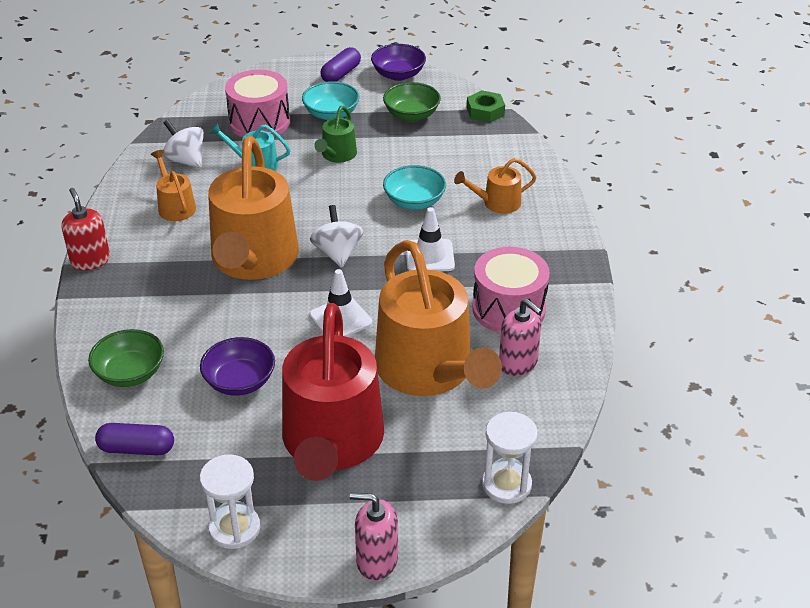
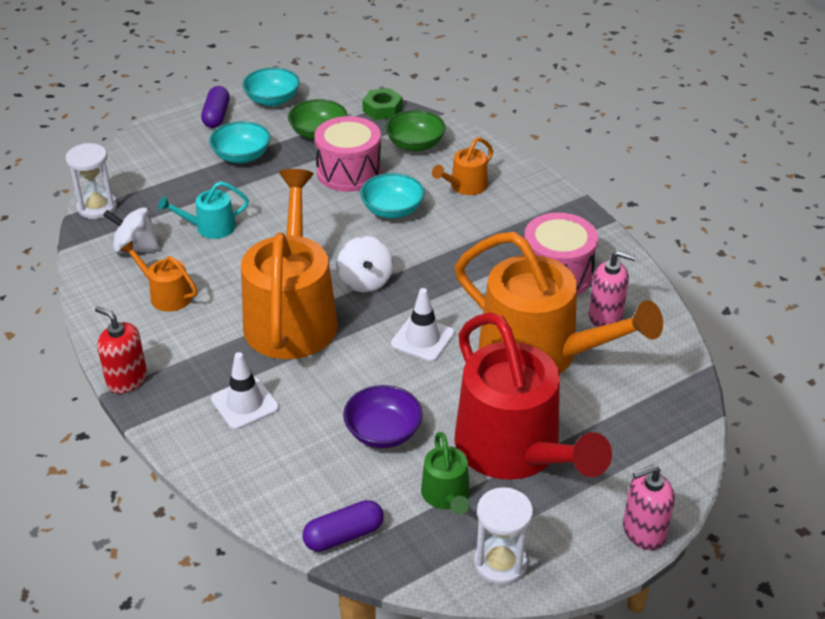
camera: 30 degrees left, 0 degrees up
(130, 373) = (270, 469): green bowl -> green bowl (415, 144)
(253, 259) = (292, 316): orange watering can -> orange watering can turned 150 degrees counterclockwise
(259, 122) = (177, 186): pink drum -> pink drum (349, 172)
(337, 155) = (282, 192): green watering can -> green watering can (446, 495)
(337, 253) = (365, 281): white spinning top -> white spinning top turned 150 degrees counterclockwise
(398, 74) = (272, 100): purple bowl -> turquoise bowl
(429, 256) = (450, 253): white traffic cone -> white traffic cone (245, 404)
(506, 484) = (686, 420): white hourglass -> white hourglass (97, 207)

